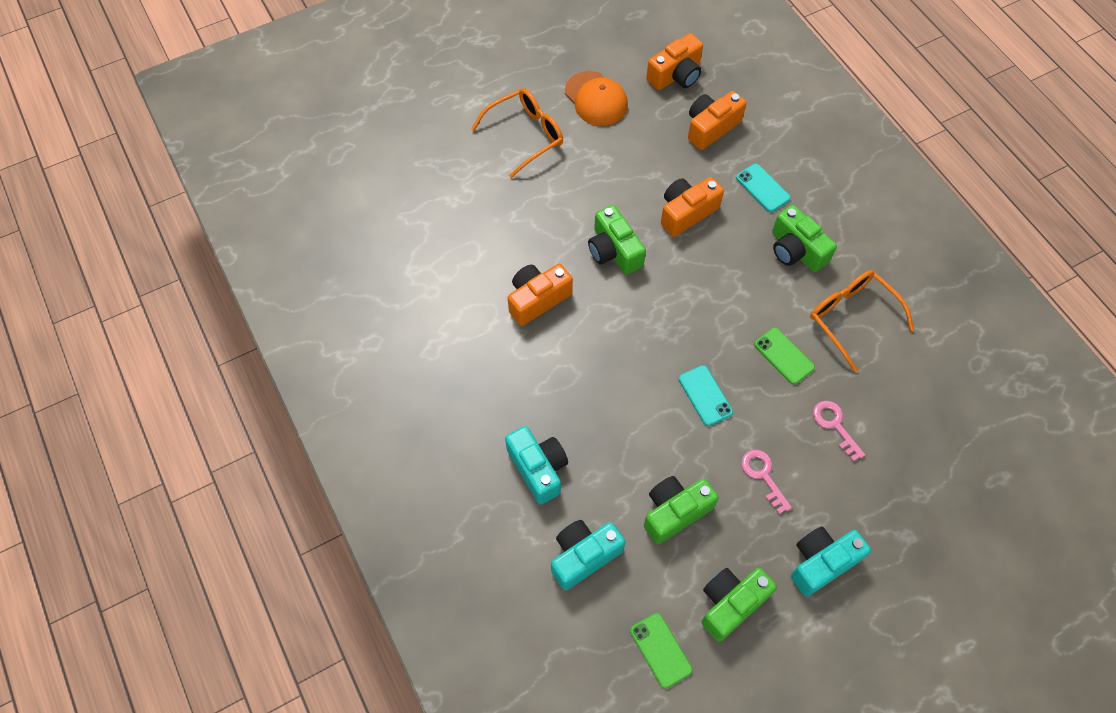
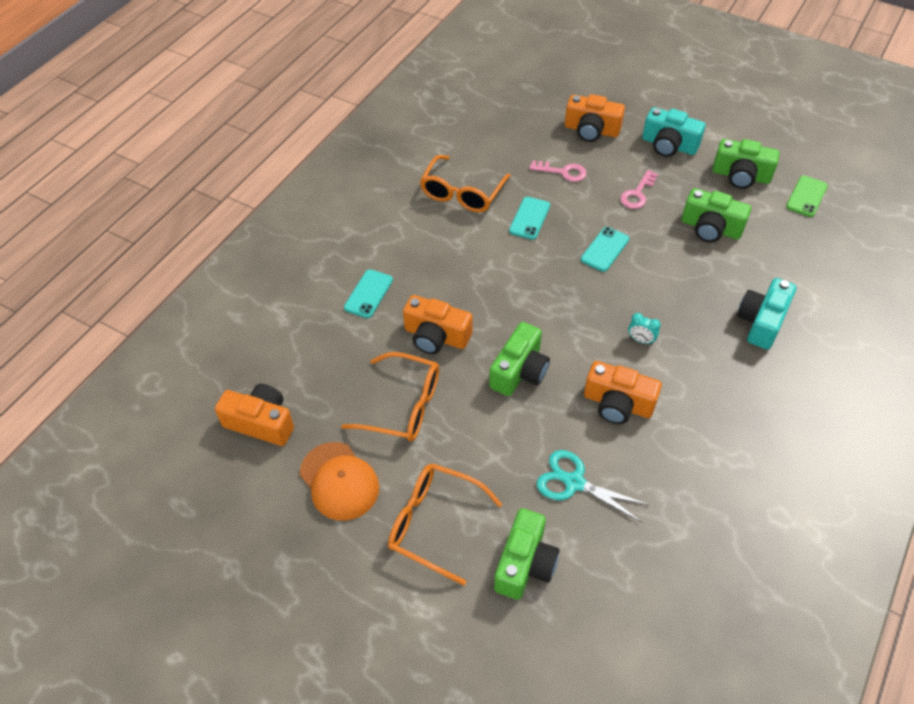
camera: 120 degrees left, 10 degrees down
(494, 230) = (574, 482): none -> turquoise scissors
(583, 556) = (793, 263): turquoise camera -> none
(585, 356) = (641, 340): none -> turquoise clock
(596, 99) = (339, 481): orange cap -> orange cap turned 120 degrees clockwise
(633, 161) = (403, 406): none -> orange glasses
(711, 127) = (318, 362): orange camera -> orange camera (591, 130)
(784, 356) = (529, 218): green phone -> turquoise phone
(796, 250) = (421, 247): green camera -> green camera (525, 564)
(834, 425) = (563, 172): pink key -> pink key turned 105 degrees counterclockwise

